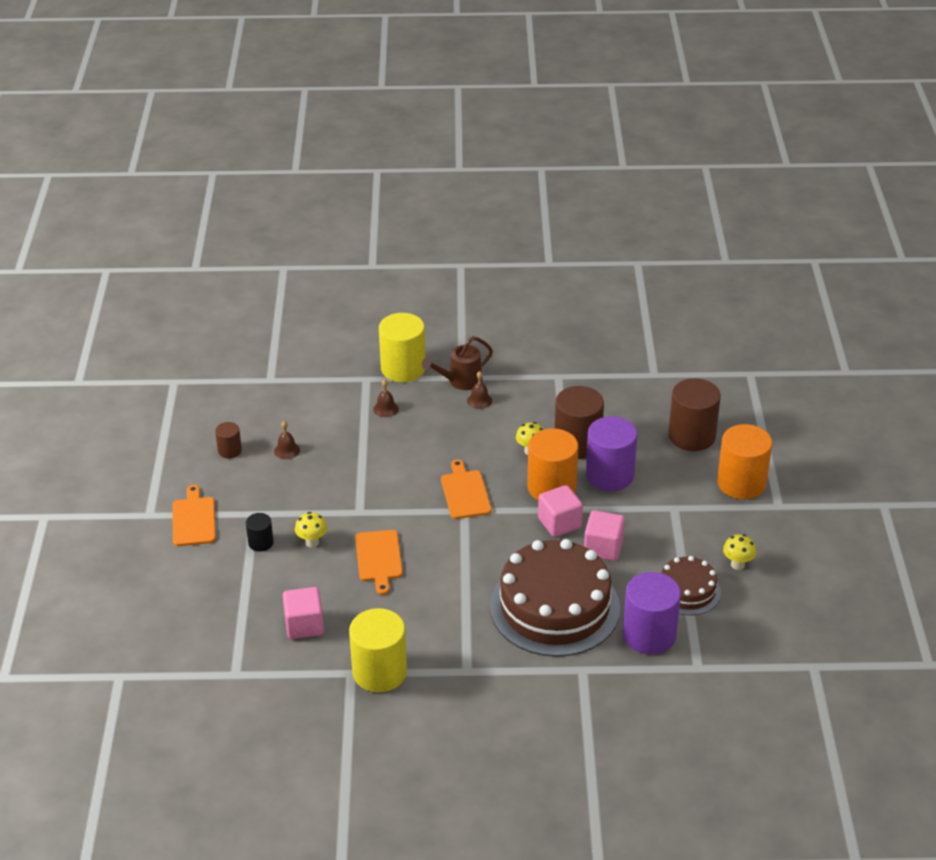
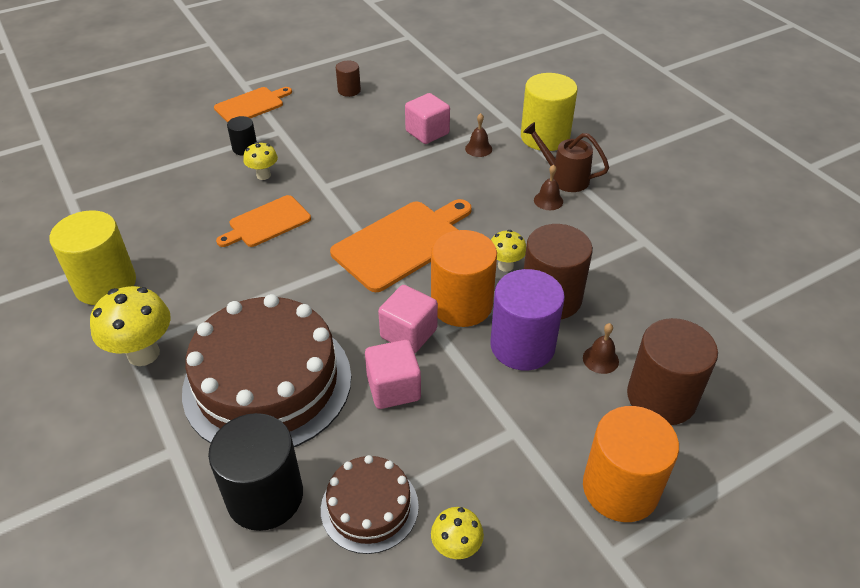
camera: 60 degrees right, 5 degrees up
(287, 450) = (373, 117): brown bell -> brown bell (600, 359)
(304, 625) = (150, 212): pink cube -> pink cube (427, 132)
(465, 492) = (402, 243): orange cutting board -> orange cutting board, size x1.61
(478, 665) = (143, 353): none -> yellow mushroom
(649, 635) = (265, 496): purple cylinder -> black cylinder

